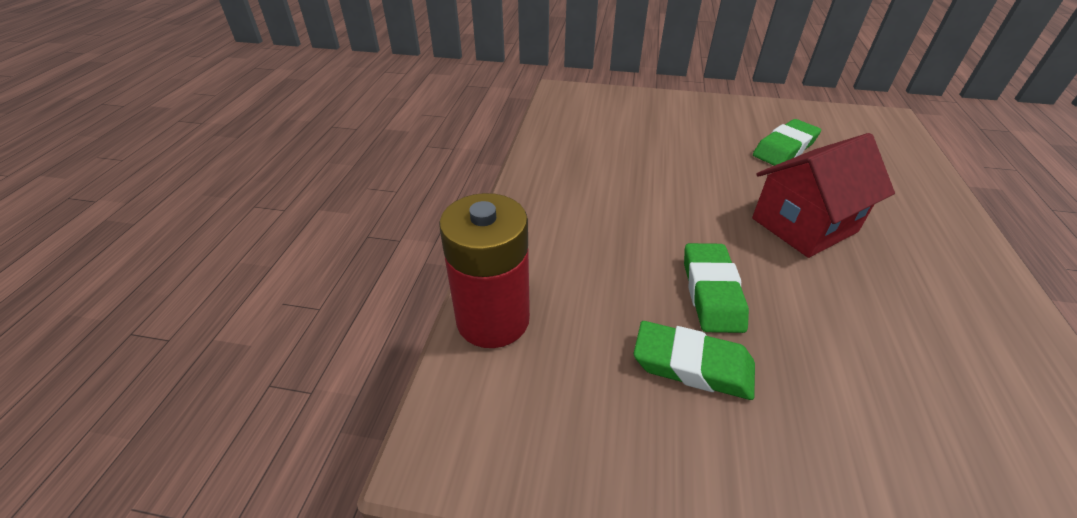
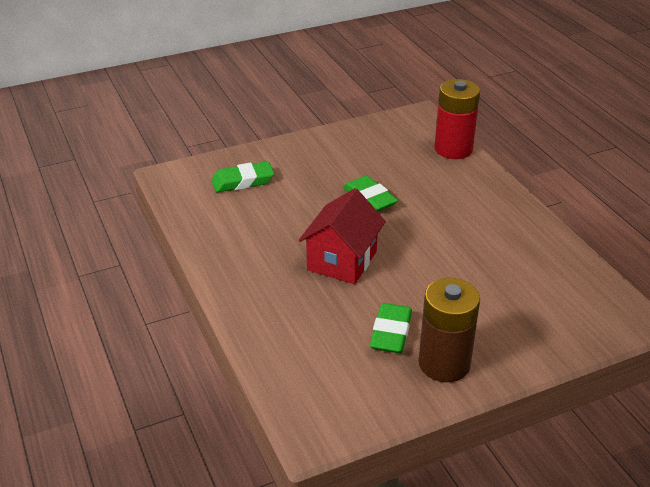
camera: 145 degrees right, 5 degrees down
(692, 365) = (357, 167): green eraser -> green eraser (243, 181)
(750, 118) = (444, 364): none -> brown battery

